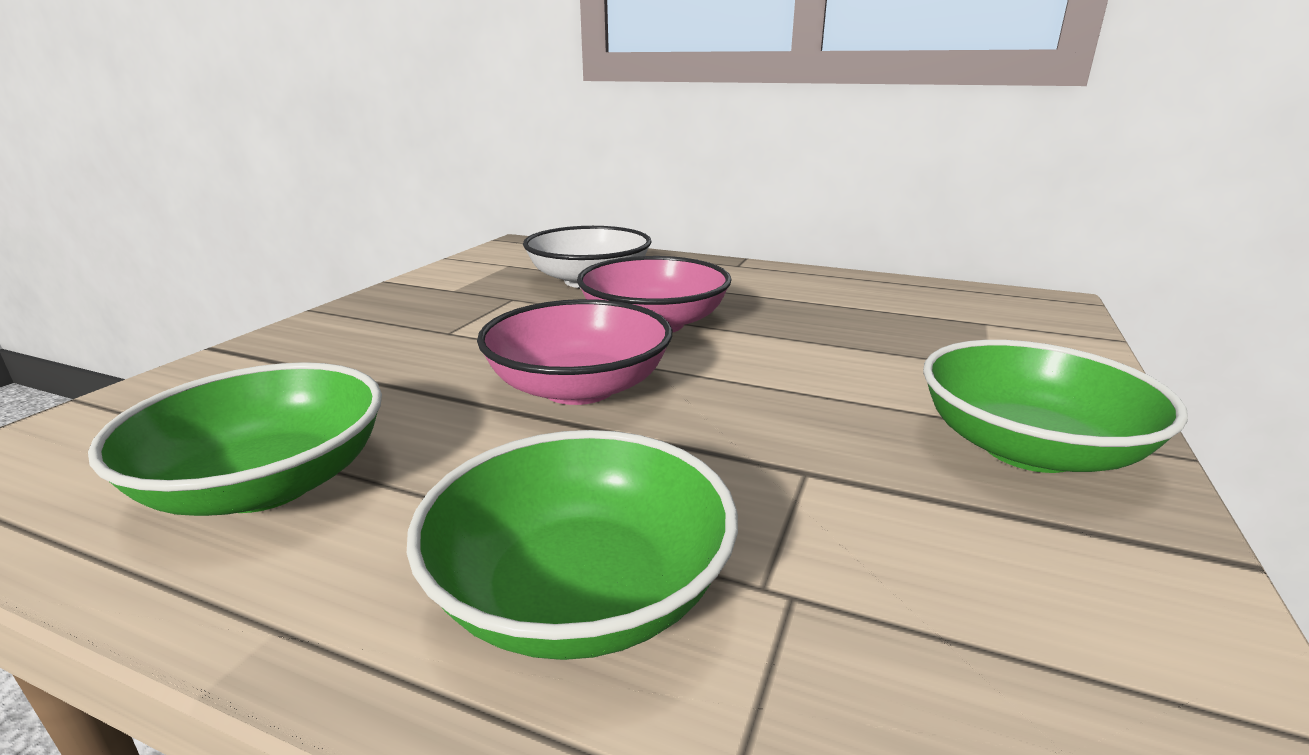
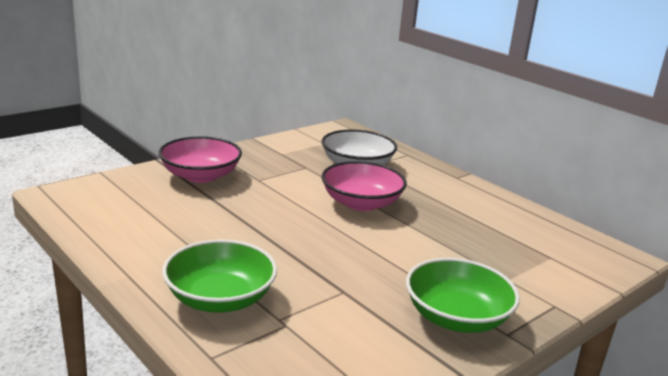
camera: 25 degrees right, 0 degrees up
(267, 484) = (148, 229): green bowl -> none
(579, 387) = (290, 226): pink bowl -> pink bowl (200, 176)

